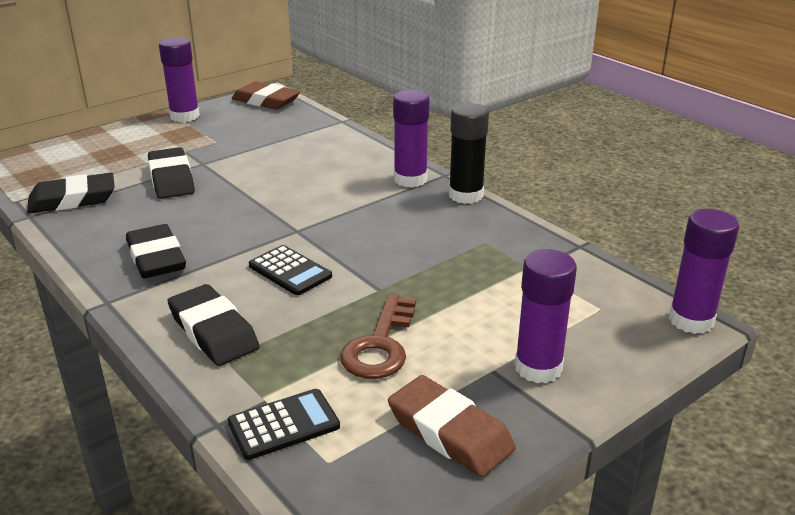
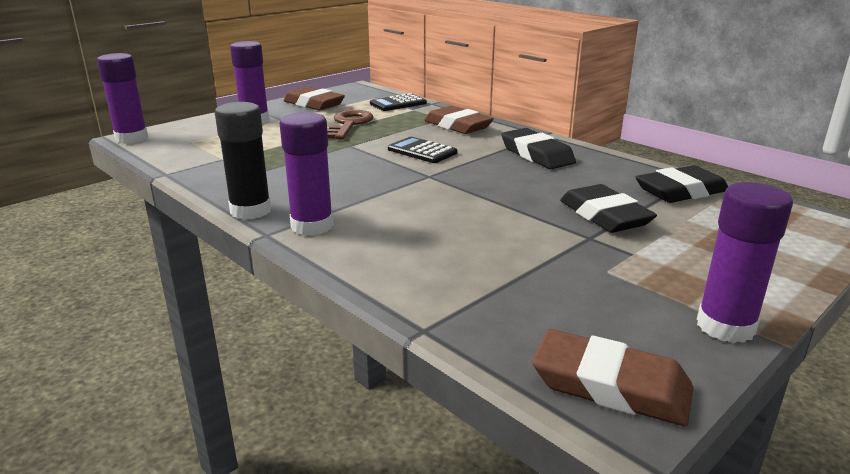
camera: 175 degrees right, 5 degrees down
(213, 331) = (458, 126): black eraser -> brown eraser

